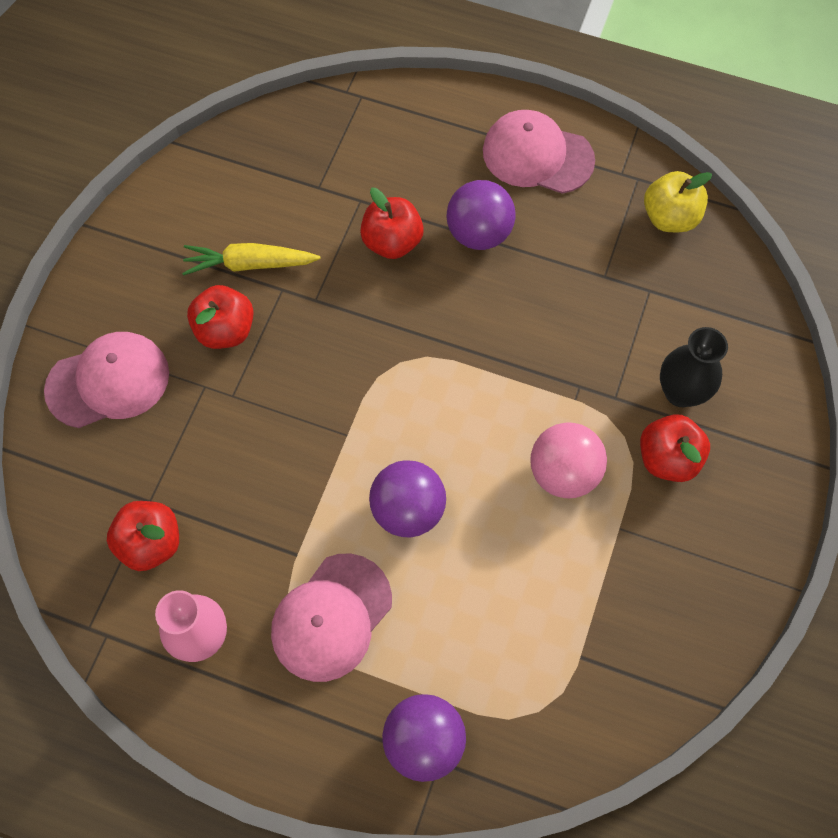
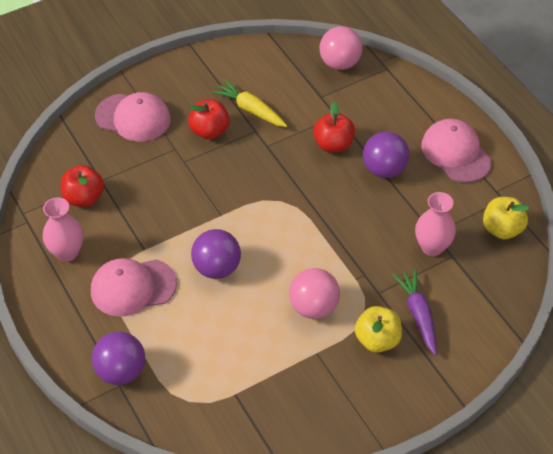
camera: 40 degrees right, 15 degrees down
(300, 126) = (340, 63): none -> pink ball
(619, 295) = (432, 247): none -> pink vase
(667, 458) = (377, 340): red apple -> yellow apple
(681, 392) = (418, 315): black vase -> purple carrot

